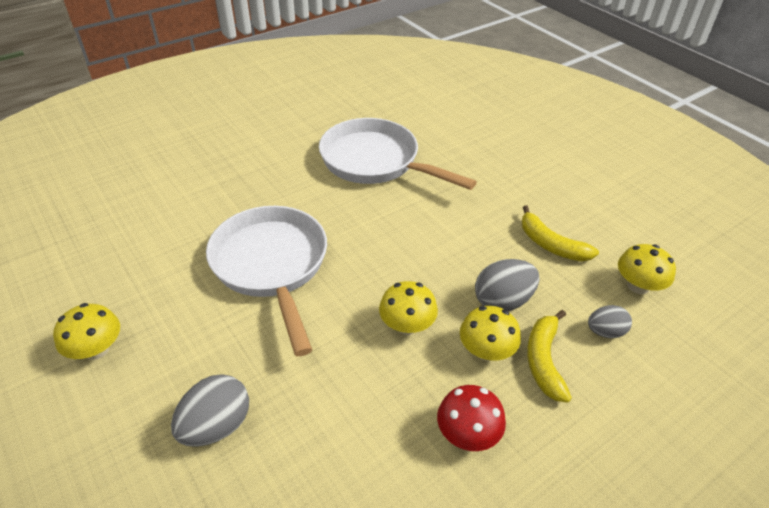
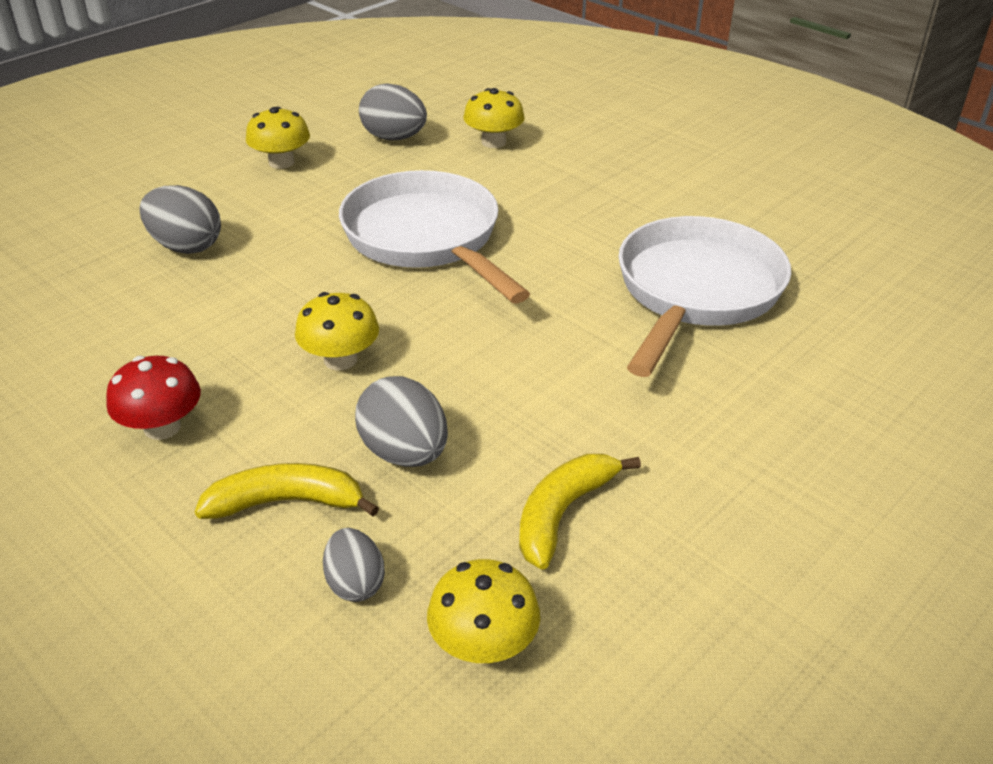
camera: 80 degrees right, 5 degrees down
(101, 268) = (394, 138): none -> grey egg
(271, 266) = (426, 238): white pan -> white pan turned 90 degrees counterclockwise
(486, 351) = (301, 438): yellow mushroom -> yellow mushroom (493, 142)

